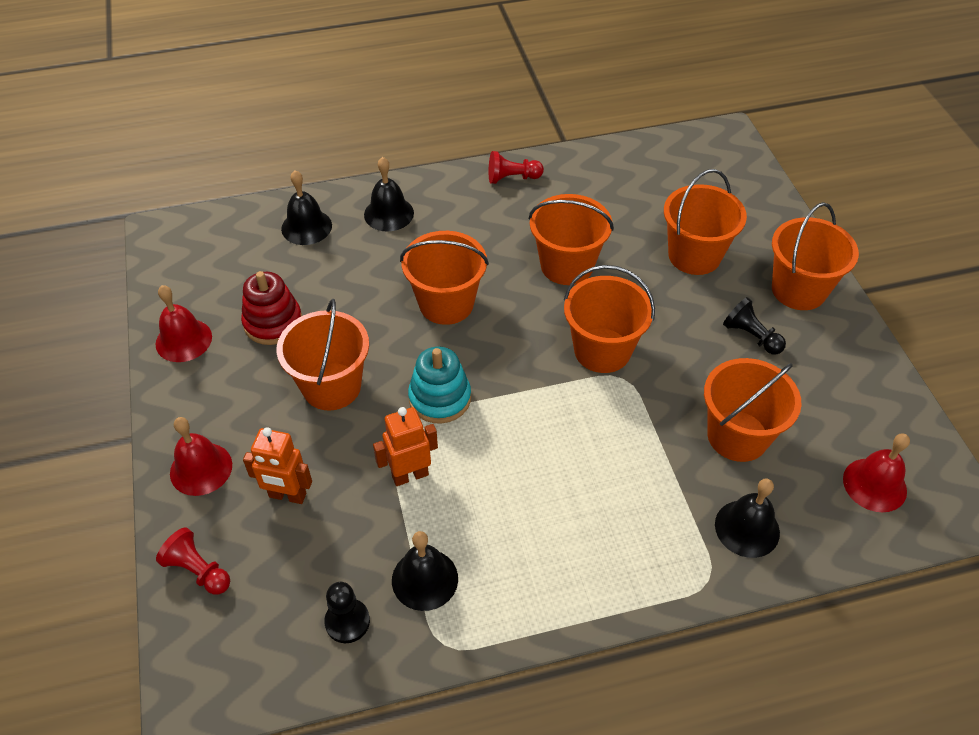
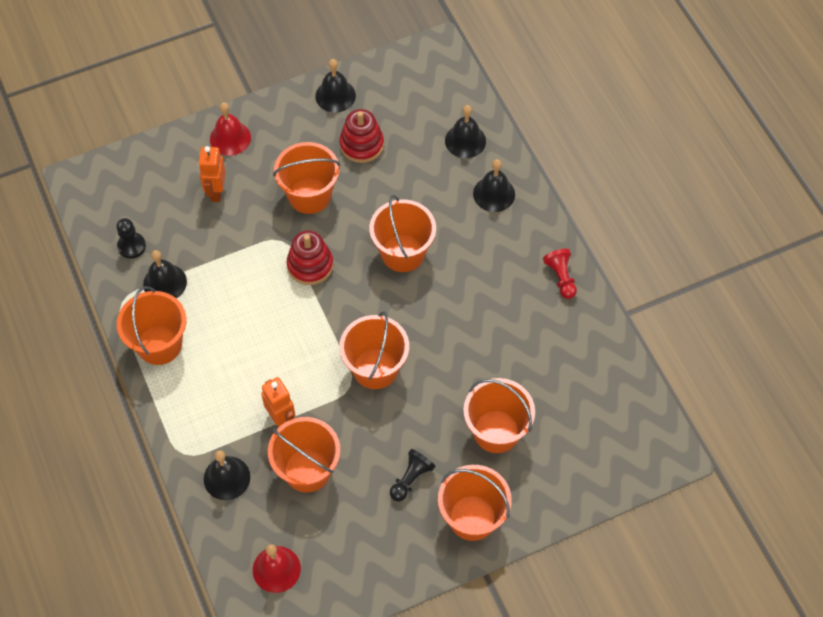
camera: 80 degrees right, 10 degrees up
(183, 340) = (335, 95): red bell -> black bell
(198, 570) = (157, 158): red pawn -> none
(410, 475) = (242, 259): orange robot -> orange robot (281, 419)
(440, 398) = (310, 265): turquoise stacking toy -> red stacking toy
(567, 265) = (462, 333): orange bucket -> orange bucket (159, 344)

